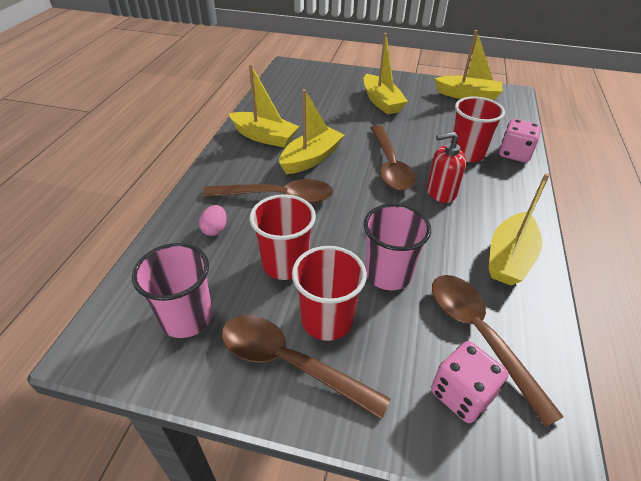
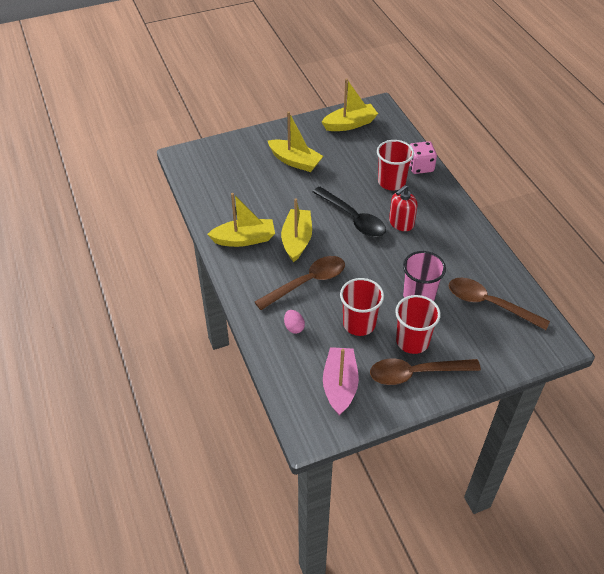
camera: 35 degrees left, 5 degrees up
(186, 317) = (340, 385): pink cup -> pink boat
(390, 165) = (353, 218): brown spoon -> black spoon
(461, 394) = (503, 337): pink dice -> none
(509, 258) = (471, 249): yellow boat -> none

